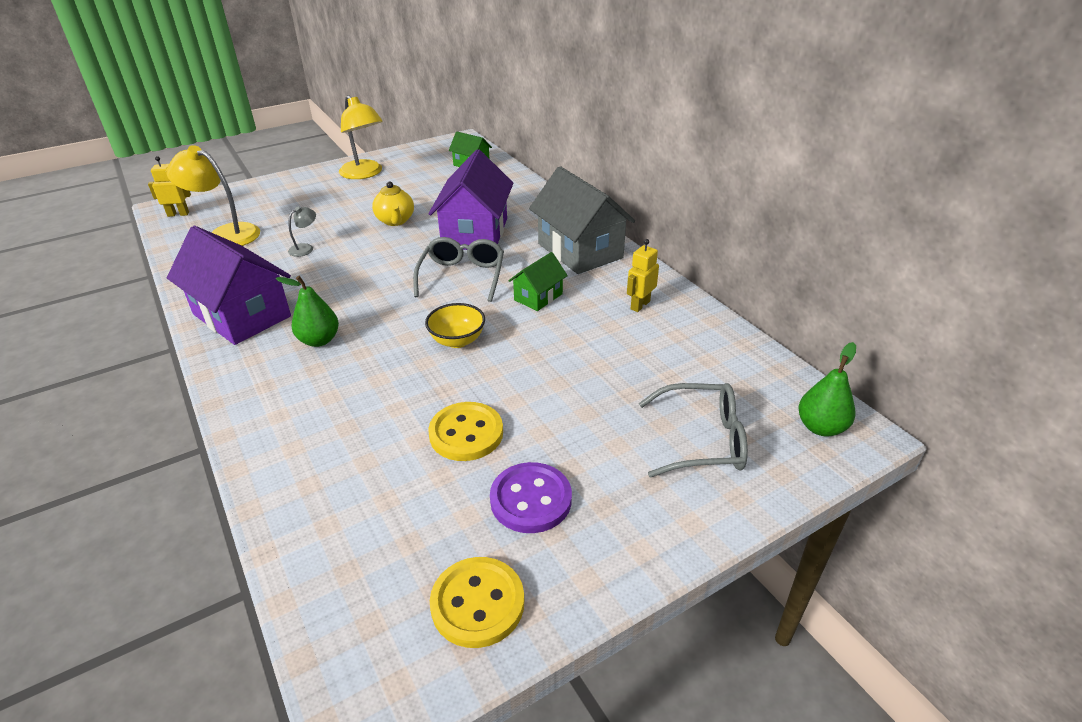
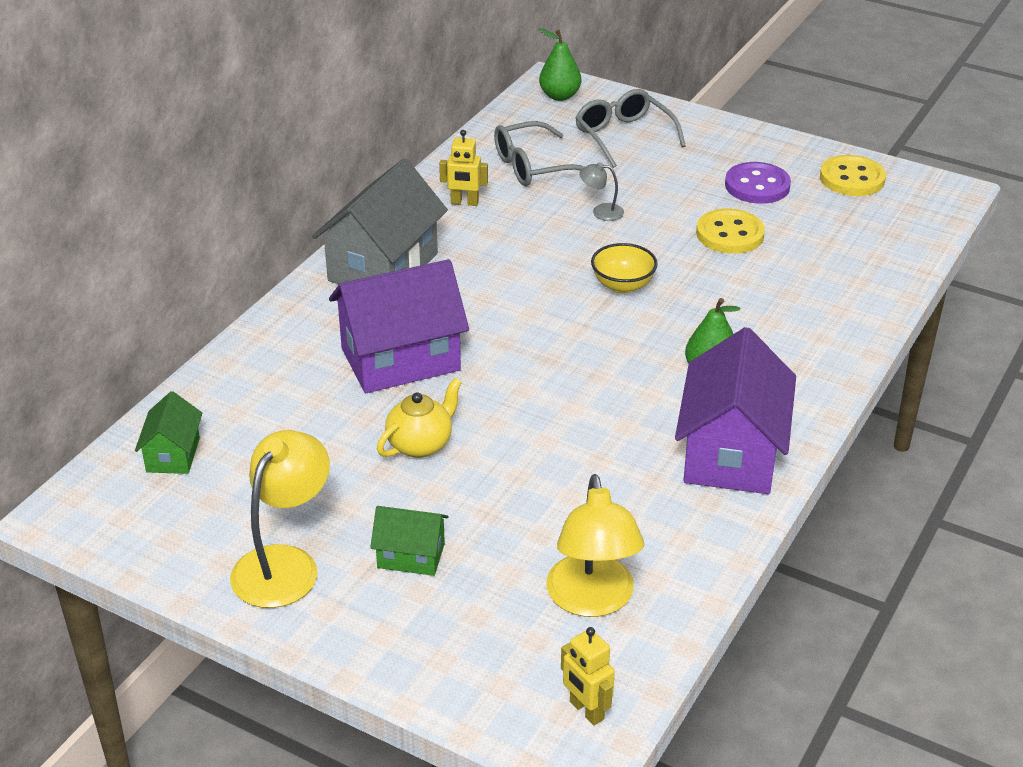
camera: 120 degrees left, 0 degrees up
(305, 248) = (558, 490): grey lamp -> grey lamp (601, 211)
(462, 276) = (509, 328): grey glasses -> grey glasses (534, 166)
(538, 297) = (504, 264): green house -> green house (411, 556)

